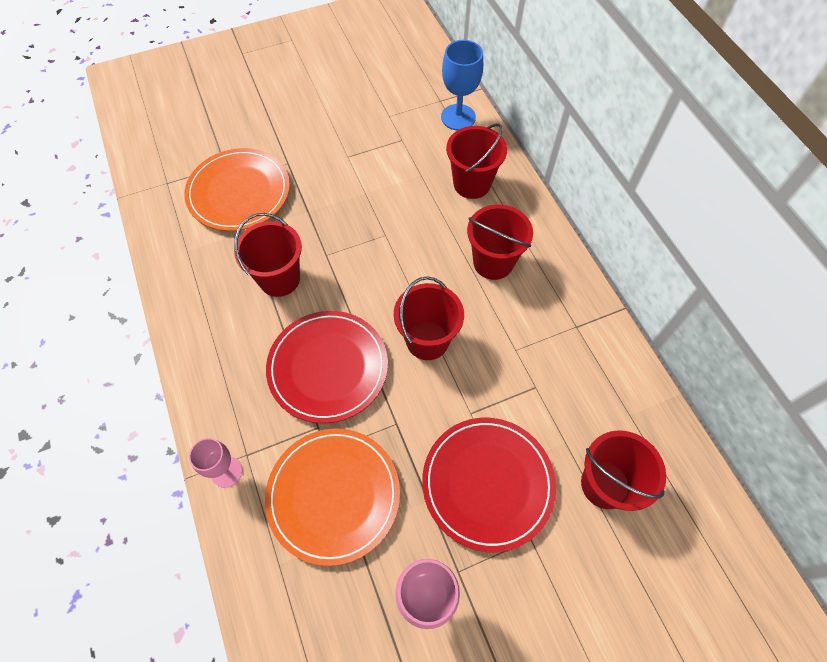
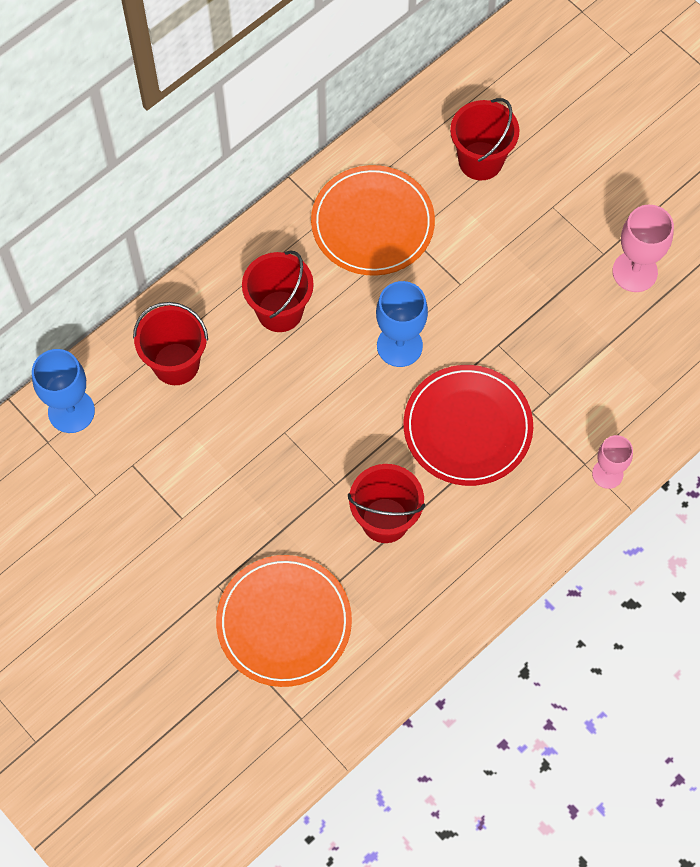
camera: 110 degrees left, 5 degrees up
(333, 495) = (586, 373): orange plate -> orange plate (372, 223)
(427, 340) = (399, 346): red bucket -> blue goblet
(487, 483) = (520, 252): red plate -> none

